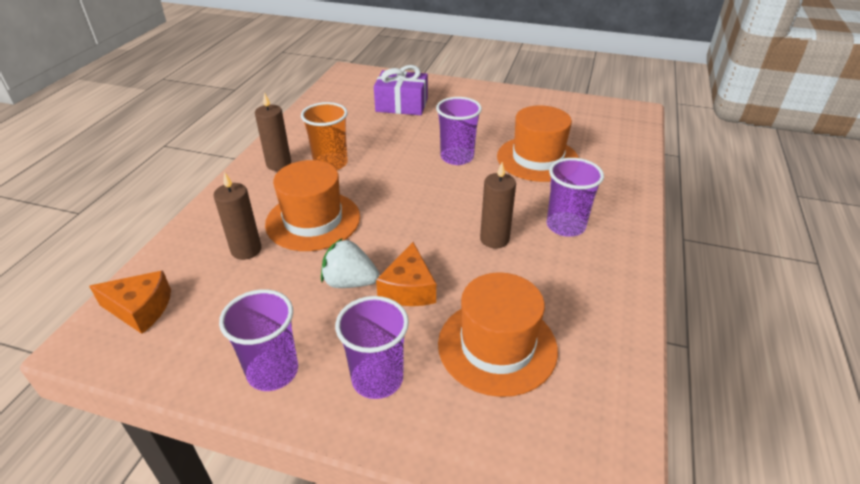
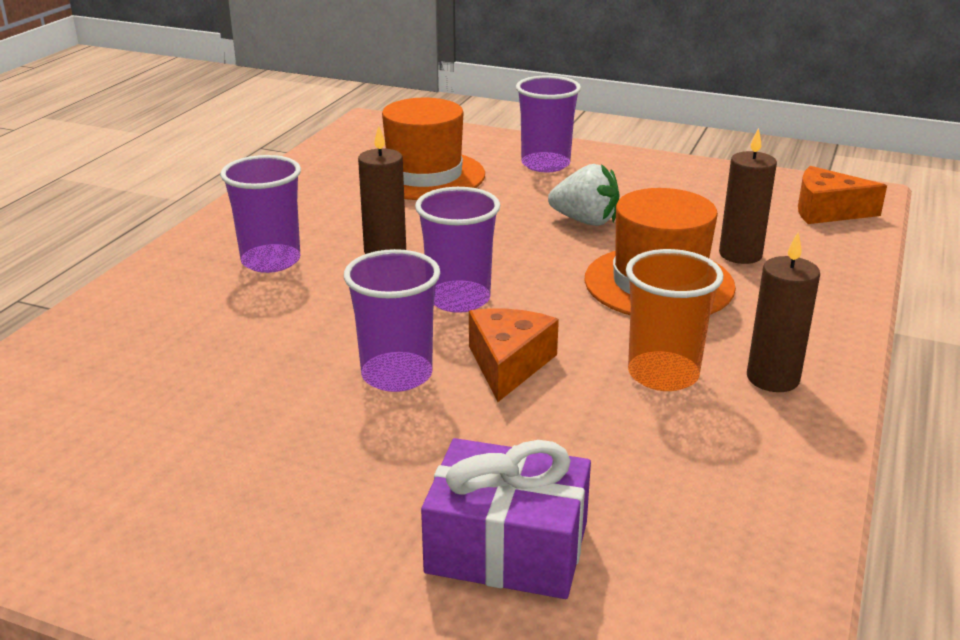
camera: 175 degrees left, 10 degrees down
(273, 371) = (647, 171): purple cup -> purple cup (458, 299)
(408, 288) = (512, 213): orange cheese -> orange cheese (508, 364)
(537, 159) = (231, 364): orange hat -> none

